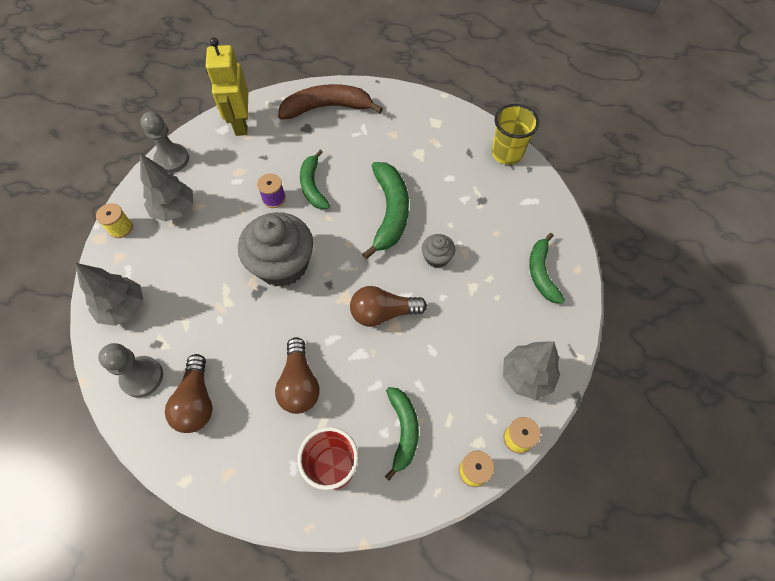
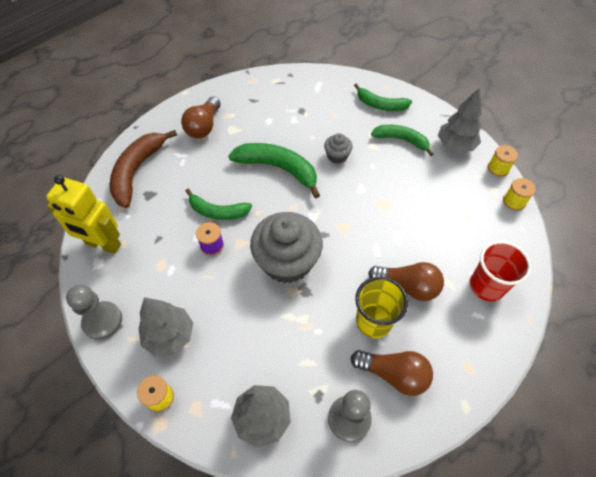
camera: 65 degrees left, 5 degrees down
(383, 313) = (369, 207): brown light bulb -> brown light bulb (204, 126)
(403, 431) = (471, 230): green banana -> green banana (401, 140)
(507, 153) = (269, 80): yellow cup -> yellow cup (373, 321)

